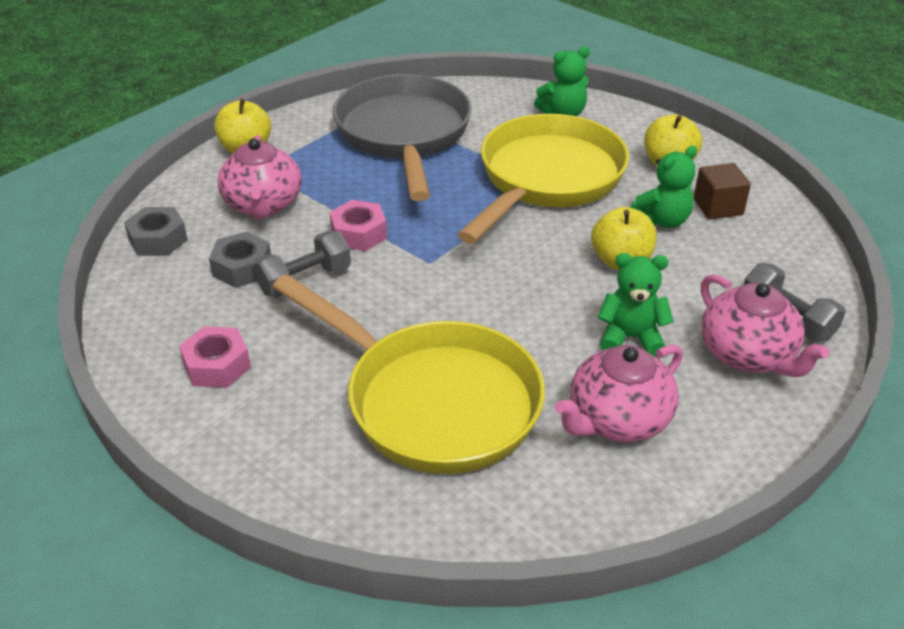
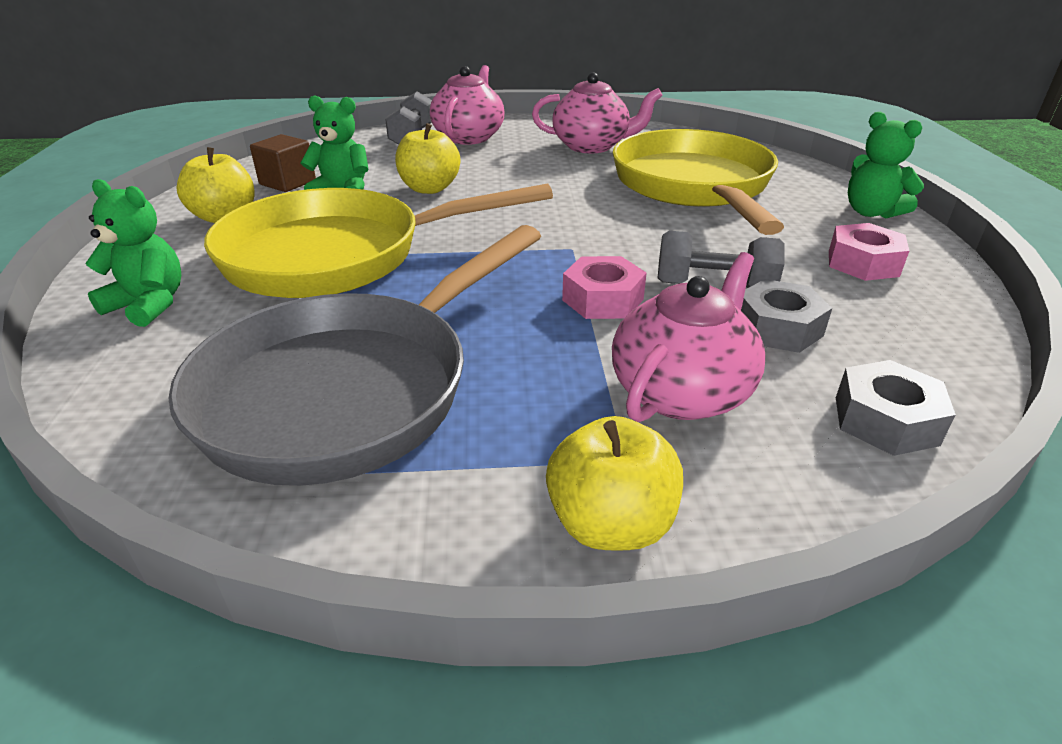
camera: 135 degrees left, 5 degrees down
(630, 338) = (514, 162): green teddy bear -> green teddy bear (871, 212)

